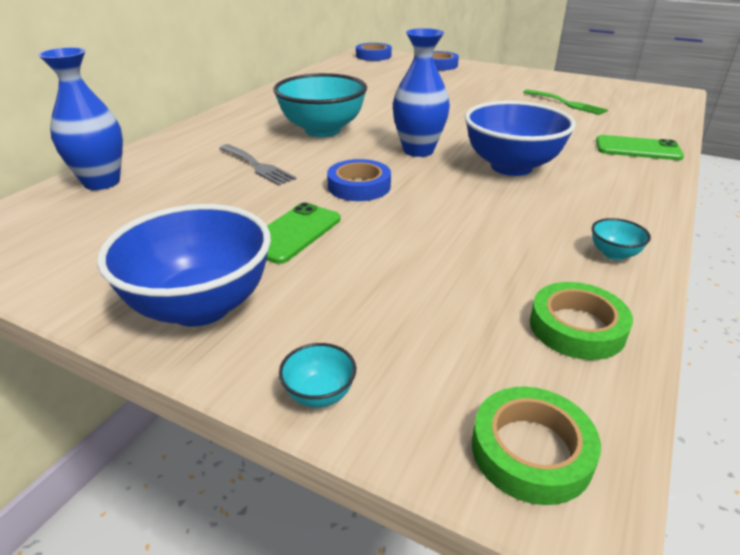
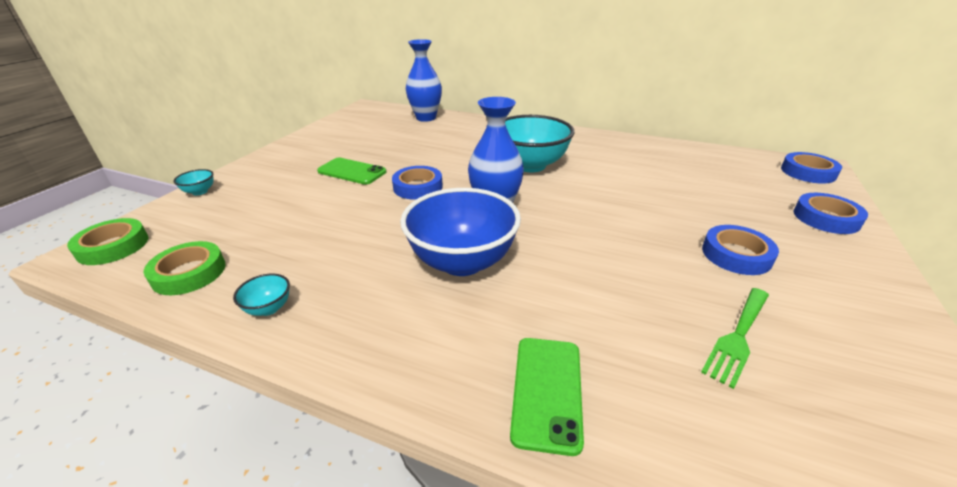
camera: 85 degrees right, 0 degrees up
(200, 306) = (286, 159): blue bowl -> none
(257, 166) = (452, 151): grey fork -> none
(485, 90) = (736, 255): none -> blue tape

